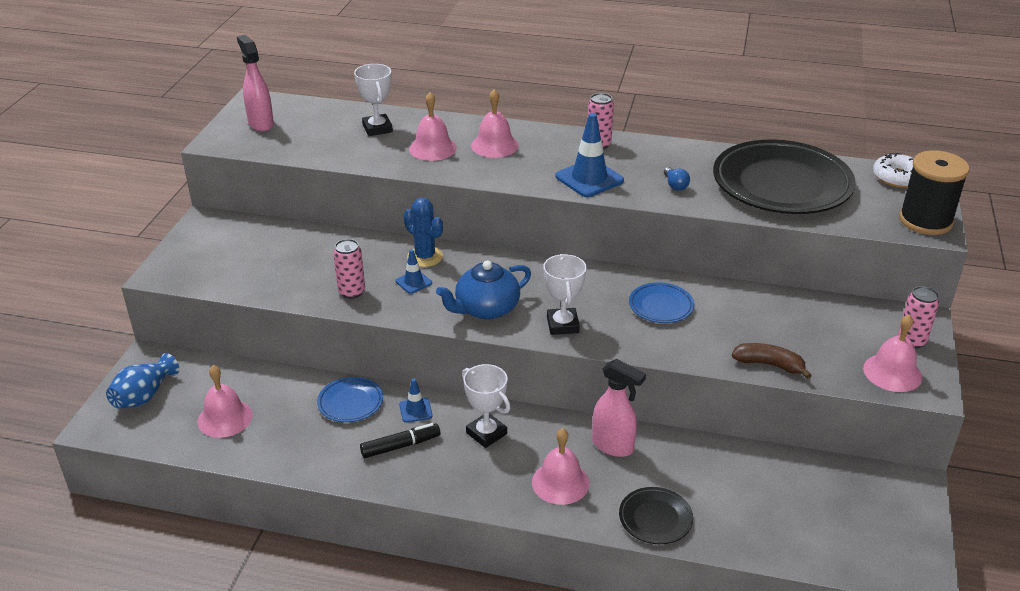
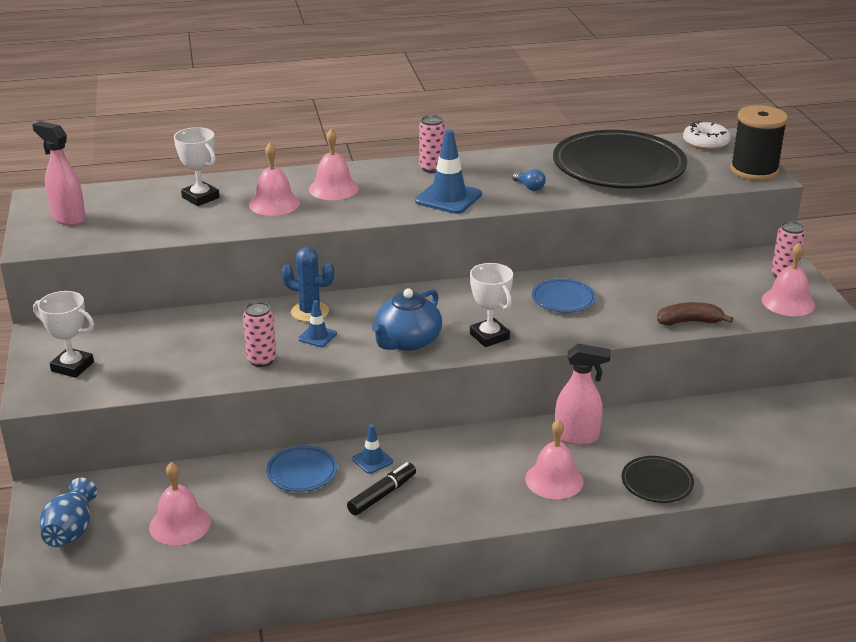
camera: 25 degrees left, 5 degrees down
(486, 433) = (455, 460): white trophy -> white trophy (72, 367)

